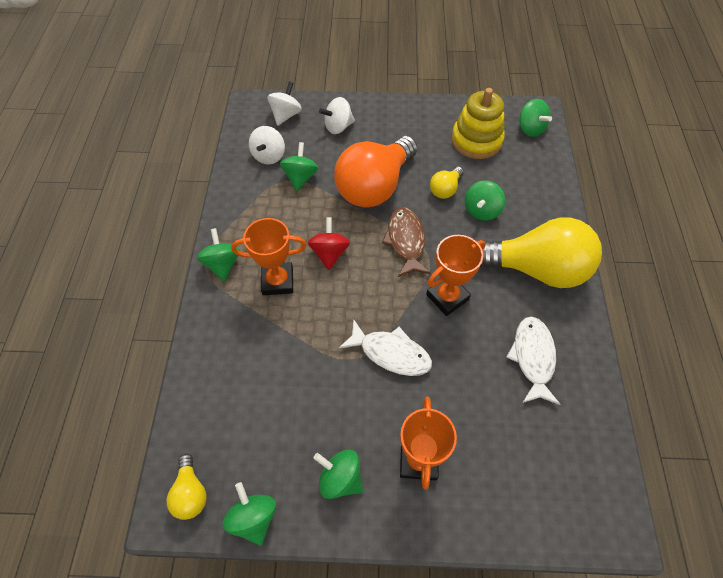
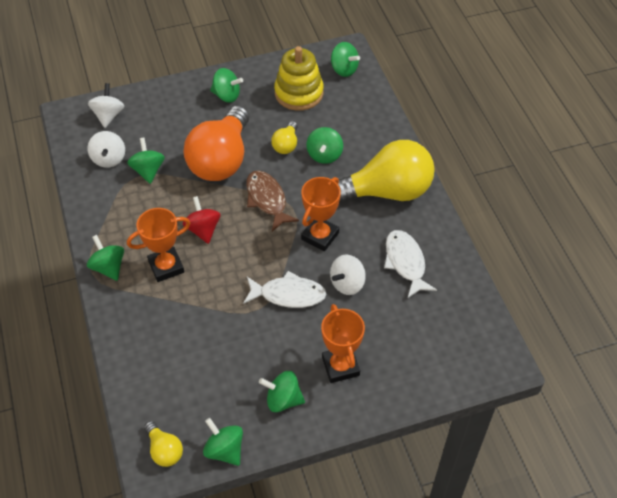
camera: 20 degrees left, 5 degrees down
(338, 127) = (164, 114): white spinning top -> white spinning top (347, 283)
(404, 125) = (227, 95): none -> green spinning top

